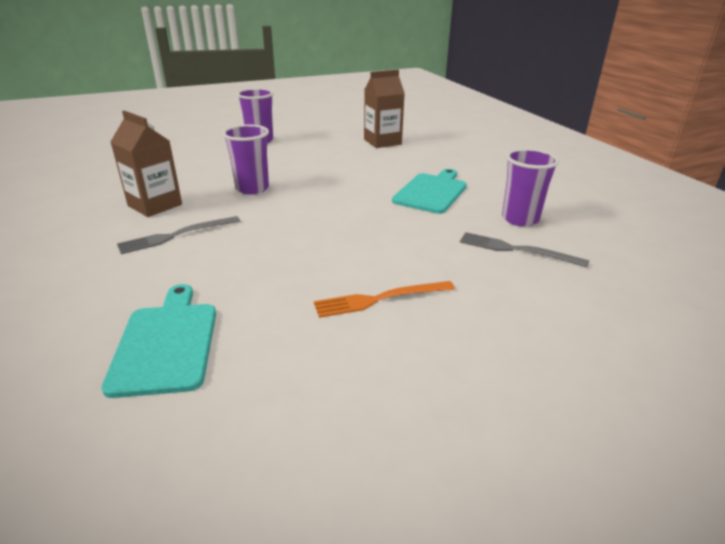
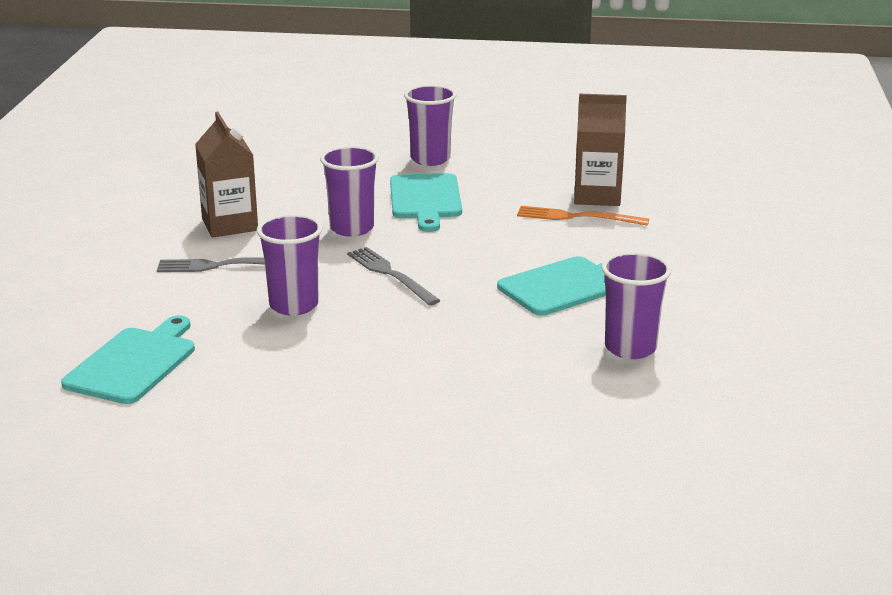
camera: 30 degrees right, 5 degrees down
(265, 250) = (294, 305): none -> purple cup
(283, 162) = (425, 199): none -> turquoise cutting board
(380, 299) = (353, 383): orange fork -> orange fork (577, 217)
(516, 250) = (569, 380): grey fork -> grey fork (391, 275)

